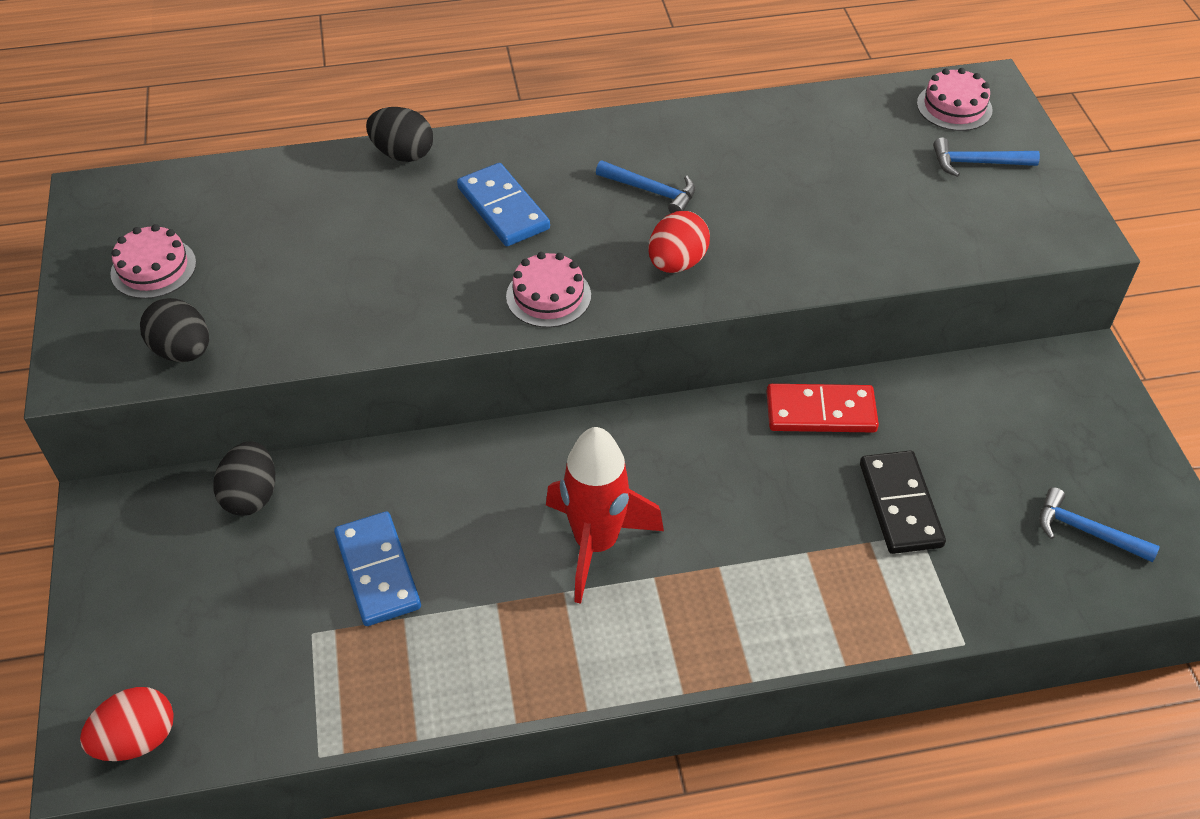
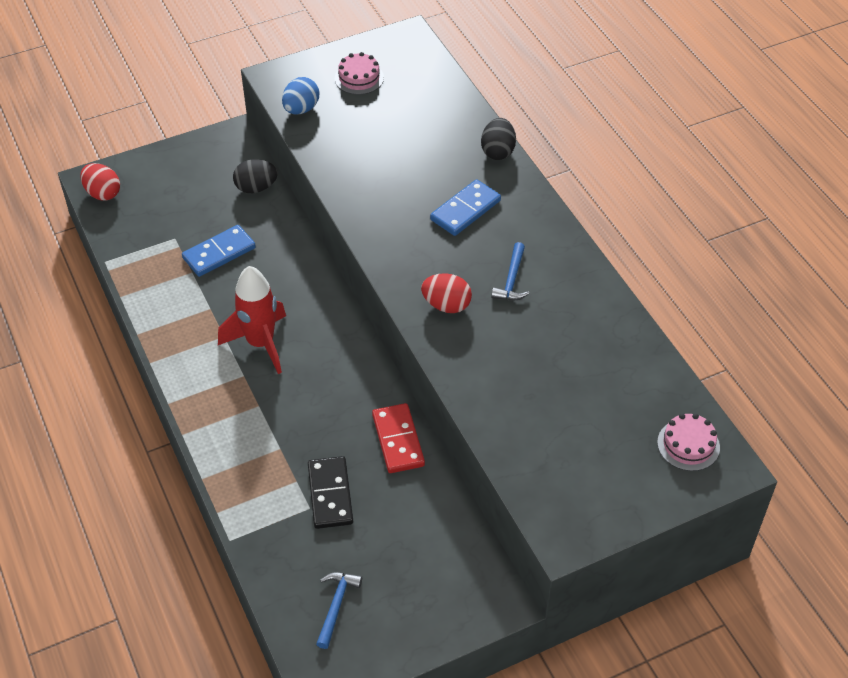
camera: 75 degrees right, 0 degrees up
(183, 351) = (301, 109): black egg -> blue egg
(548, 296) = (394, 249): pink cake -> none
(900, 505) = (330, 494): black domino -> black domino turned 75 degrees counterclockwise
(977, 163) = (623, 465): blue hammer -> none

